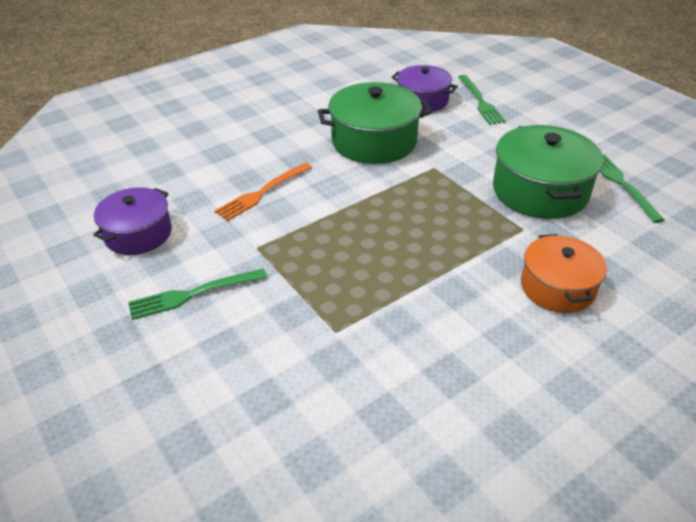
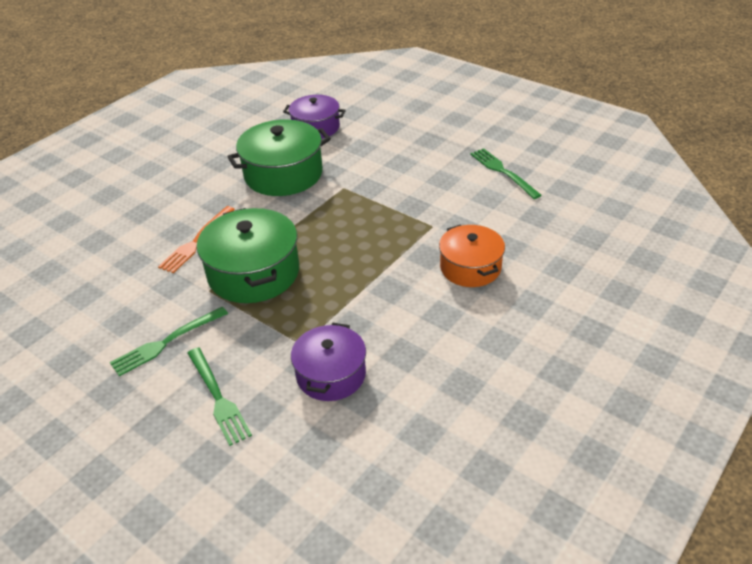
camera: 15 degrees left, 0 degrees up
(138, 234) = (93, 302): purple pot -> purple pot (331, 374)
(480, 102) = (368, 120): green fork -> green fork (218, 398)
(540, 191) = (438, 190): green pot -> green pot (254, 273)

